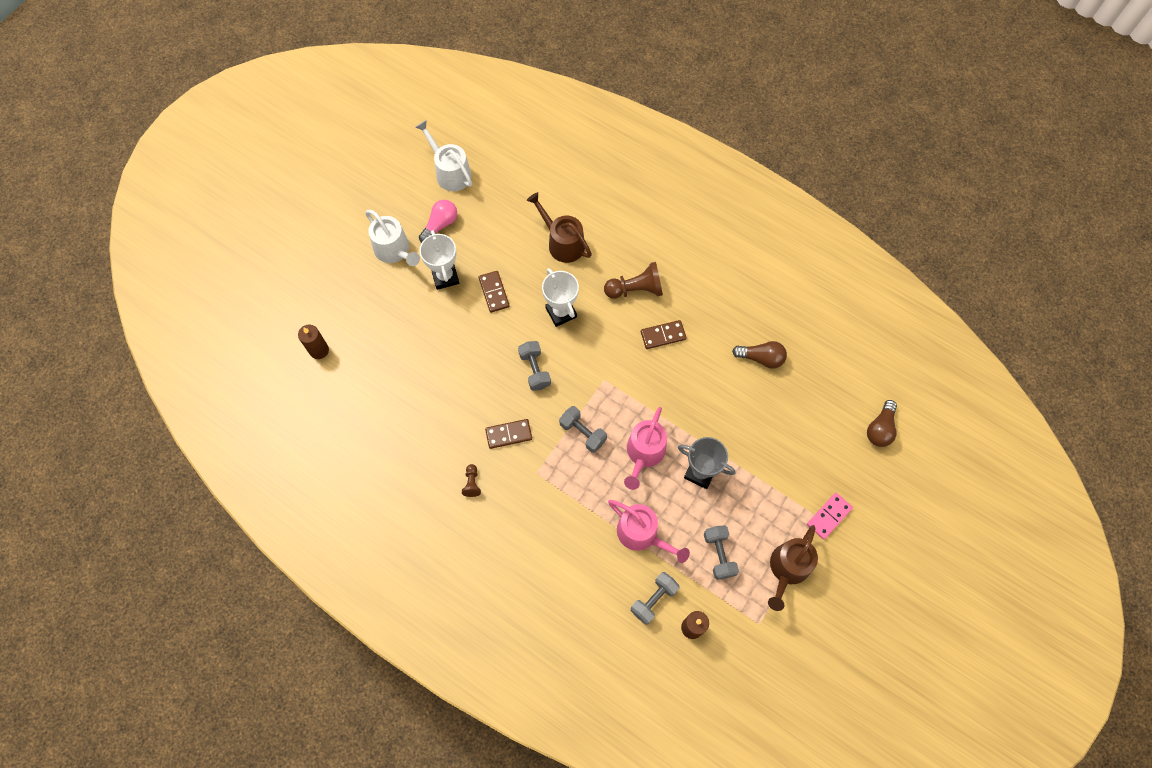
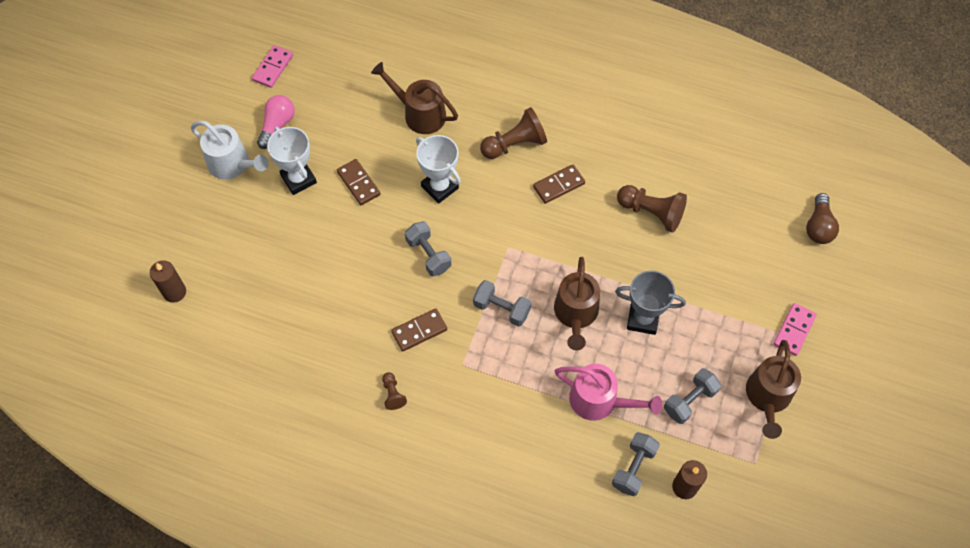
camera: 15 degrees left, 5 degrees down
(450, 172) = (273, 68): white watering can -> pink domino
(644, 453) = (575, 314): pink watering can -> brown watering can
(719, 554) = (689, 401): grey dumbbell -> grey dumbbell turned 75 degrees clockwise
(736, 380) = (651, 213): none -> brown pawn
(761, 358) = (671, 184): brown light bulb -> none

